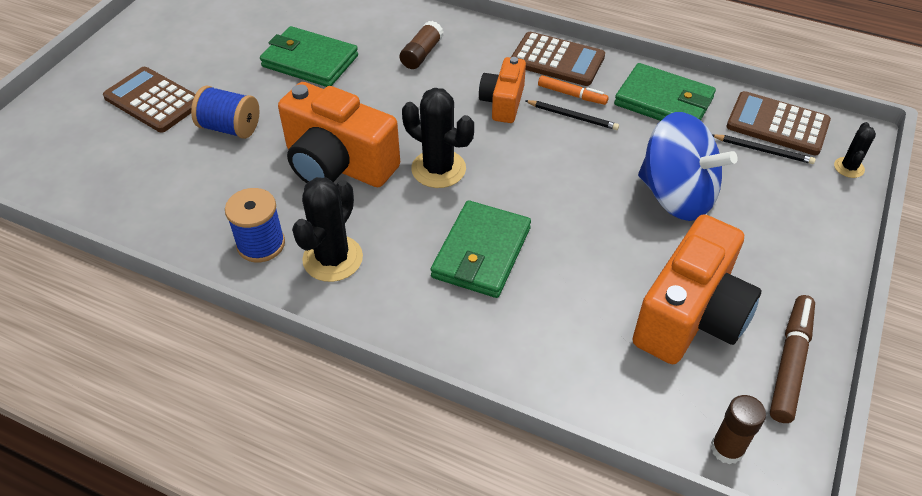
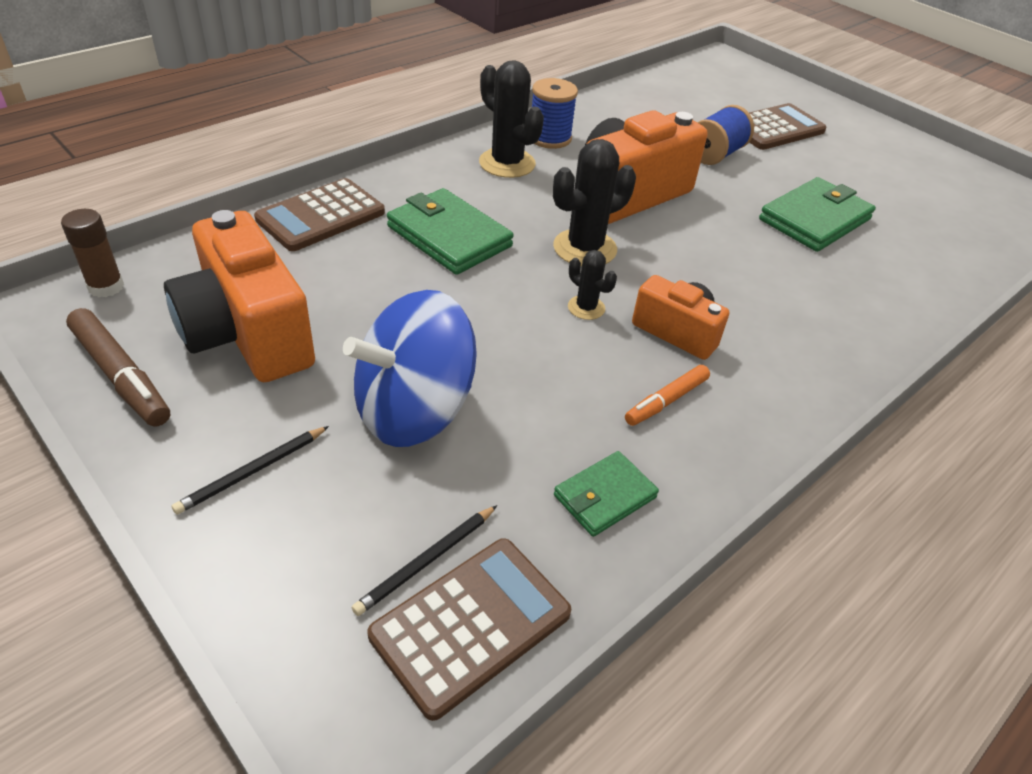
camera: 110 degrees right, 5 degrees down
(421, 54) = (807, 300): brown glue stick -> none
(557, 60) = (754, 419): brown calculator -> brown calculator (321, 216)
(572, 116) = (619, 382): black pencil -> black pencil (252, 472)
(664, 101) = (604, 496): green wallet -> green wallet, size x0.59
(849, 167) = (309, 665): black cactus -> black cactus (586, 308)

